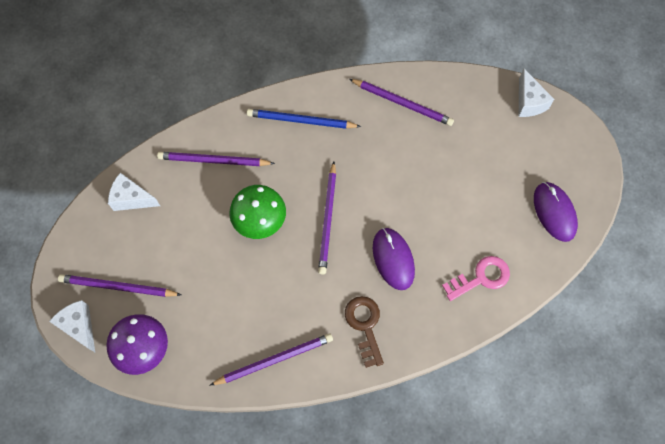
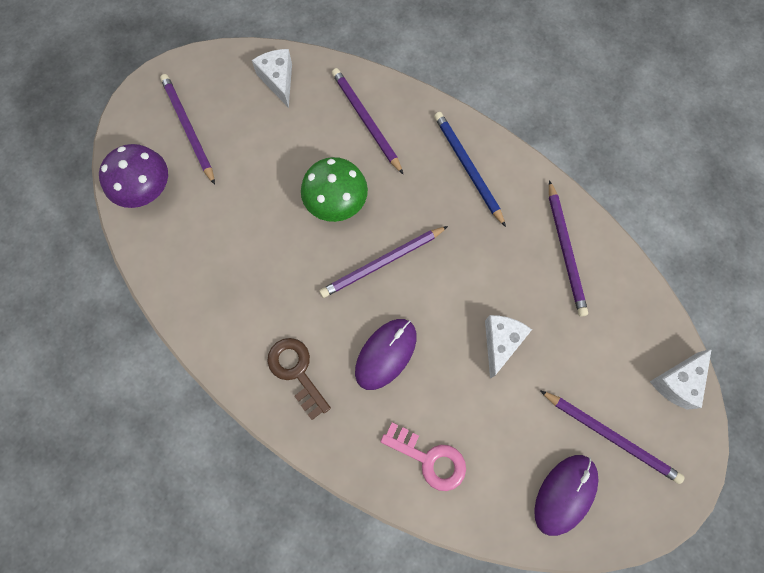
camera: 55 degrees right, 5 degrees up
(79, 326) = (132, 124): white cheese -> white cheese (500, 342)
(274, 360) = (207, 309): purple pencil -> purple pencil (610, 436)
(364, 326) = (296, 372): brown key -> brown key turned 75 degrees counterclockwise

